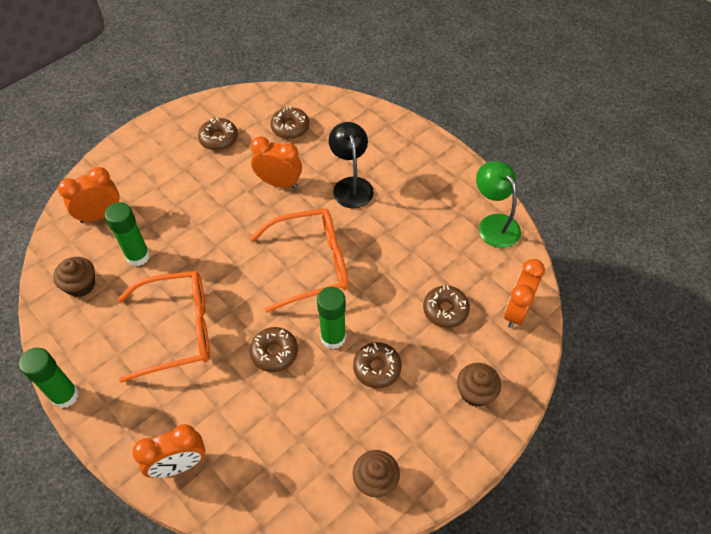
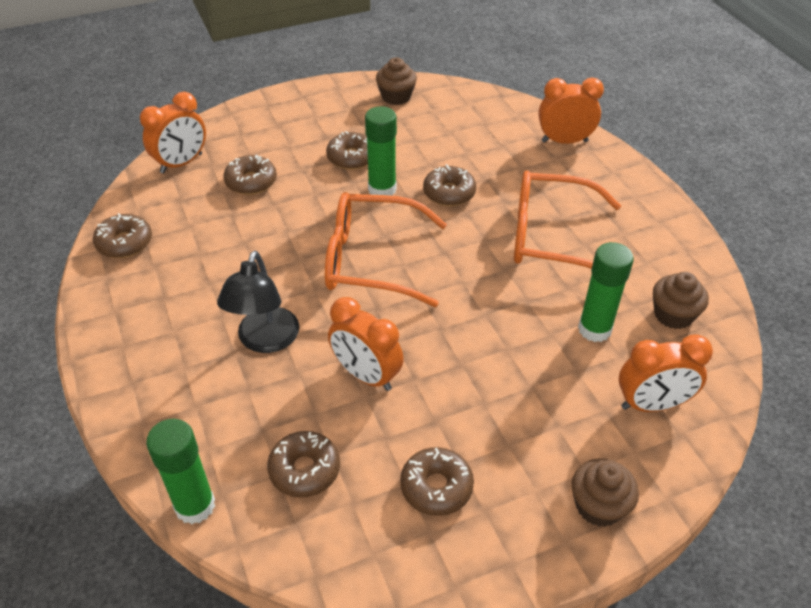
camera: 160 degrees left, 10 degrees down
(65, 395) = (680, 213): green glue stick -> green glue stick (195, 506)
(475, 392) = (273, 122): brown cupcake -> brown cupcake (598, 505)
(494, 224) = (124, 243): green lamp -> brown donut

